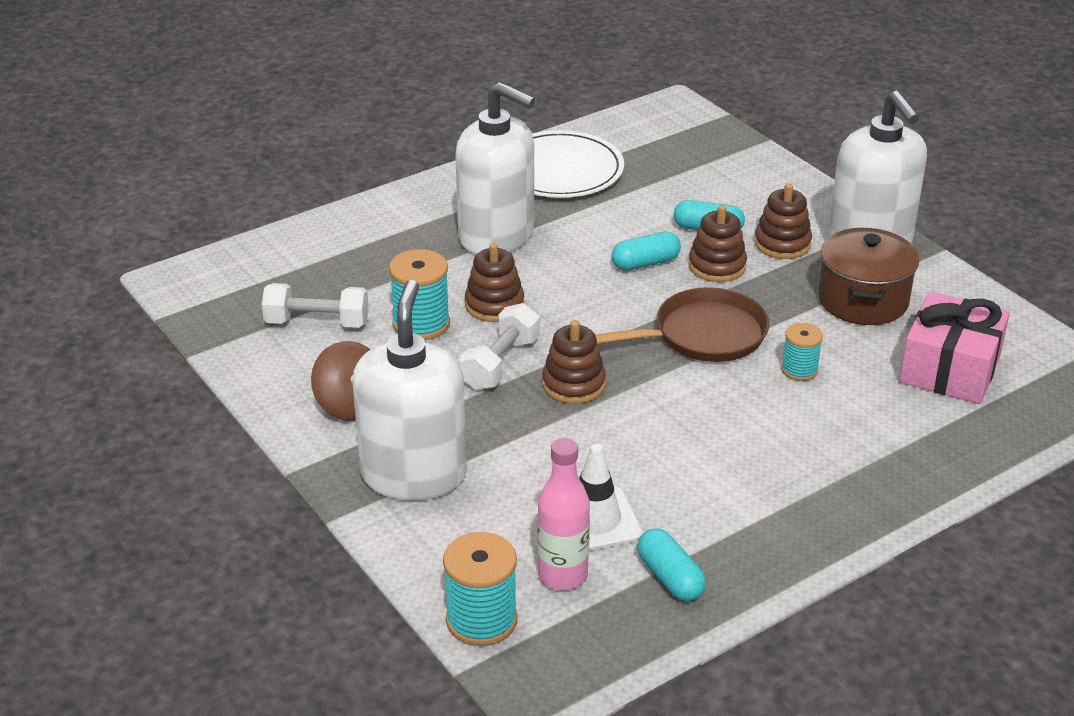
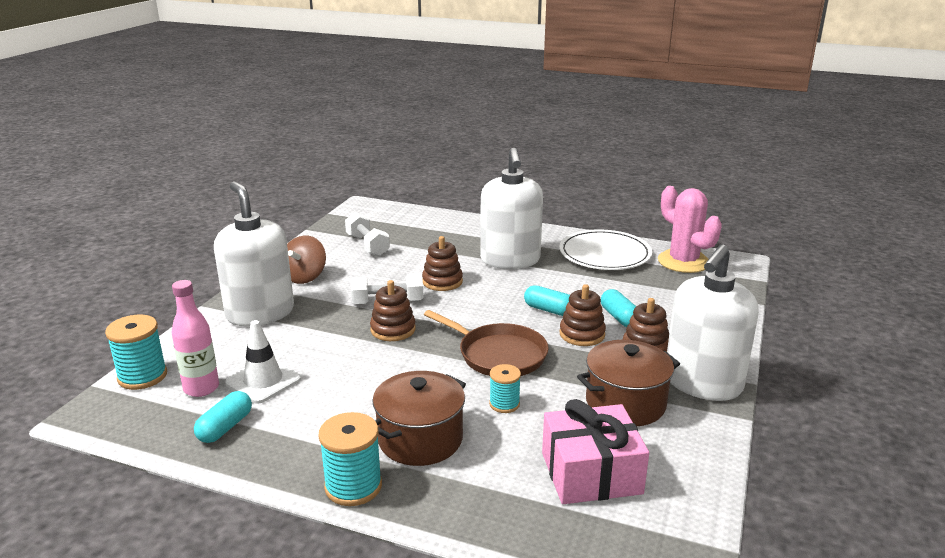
camera: 55 degrees right, 10 degrees down
(414, 474) = (260, 313): white soap dispenser -> white soap dispenser turned 90 degrees counterclockwise
(421, 324) = (399, 269): turquoise spool -> turquoise spool (353, 486)
(636, 134) = (683, 262): none -> pink cactus
(814, 446) = (420, 439): none -> brown pot

